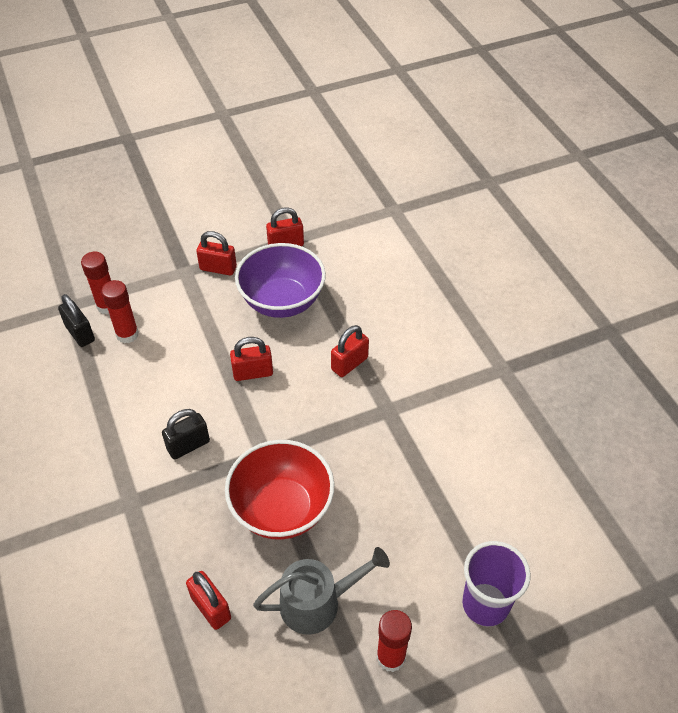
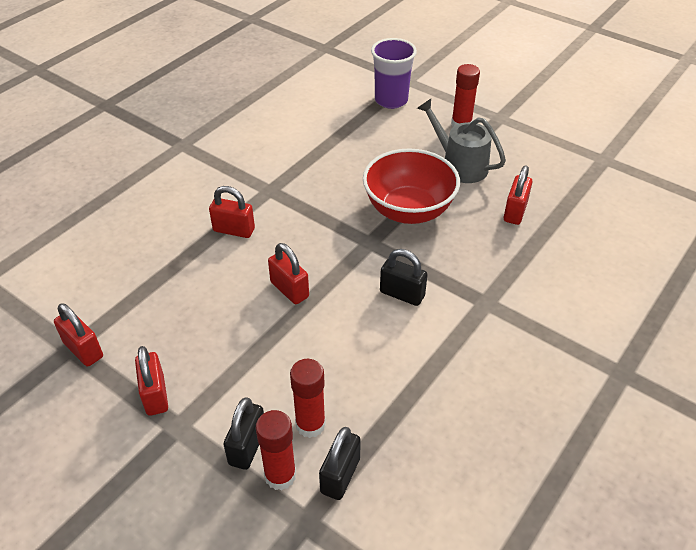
camera: 120 degrees left, 5 degrees down
(141, 298) = (247, 446): none -> black padlock
(282, 301) = (179, 311): purple bowl -> none

